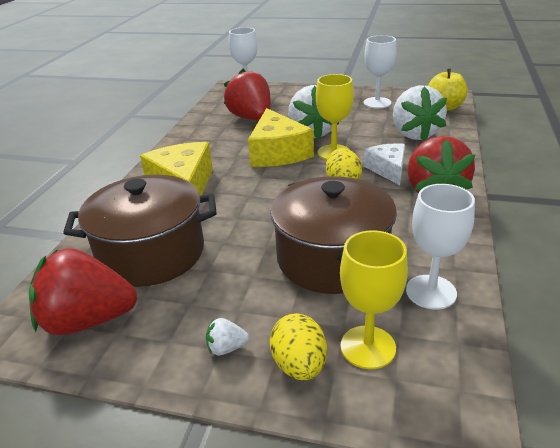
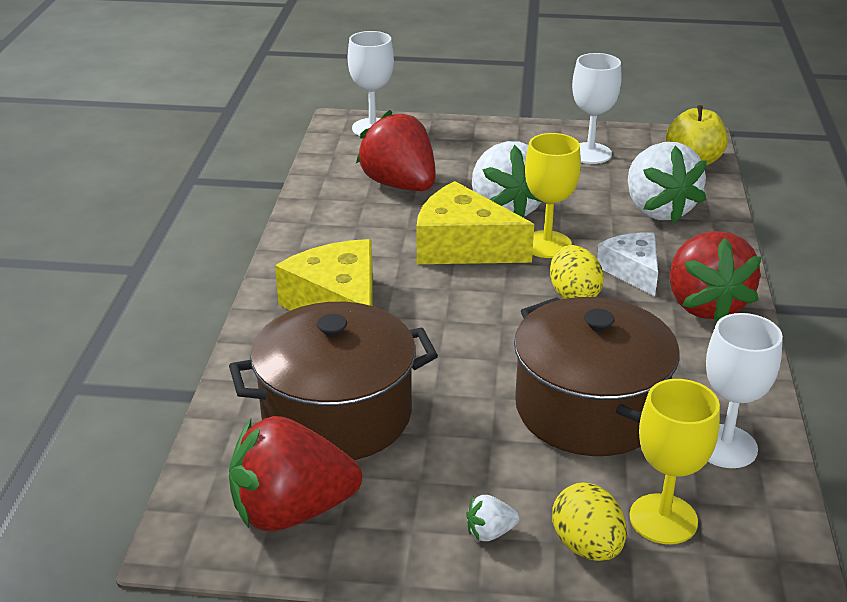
camera: 10 degrees left, 0 degrees up
(278, 152) = (463, 246): yellow cheese -> yellow cheese turned 135 degrees clockwise

